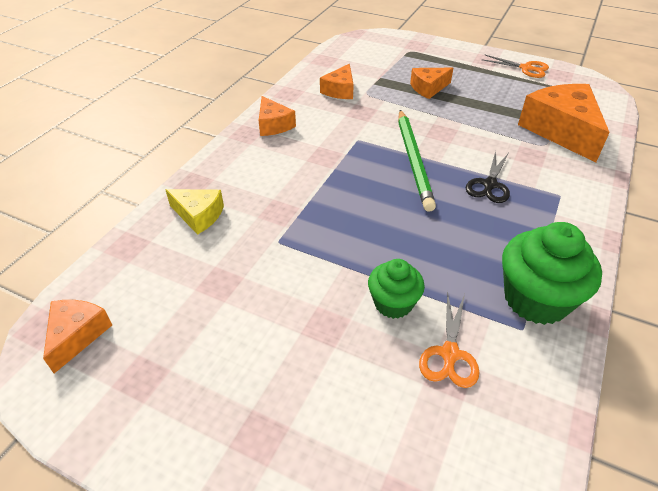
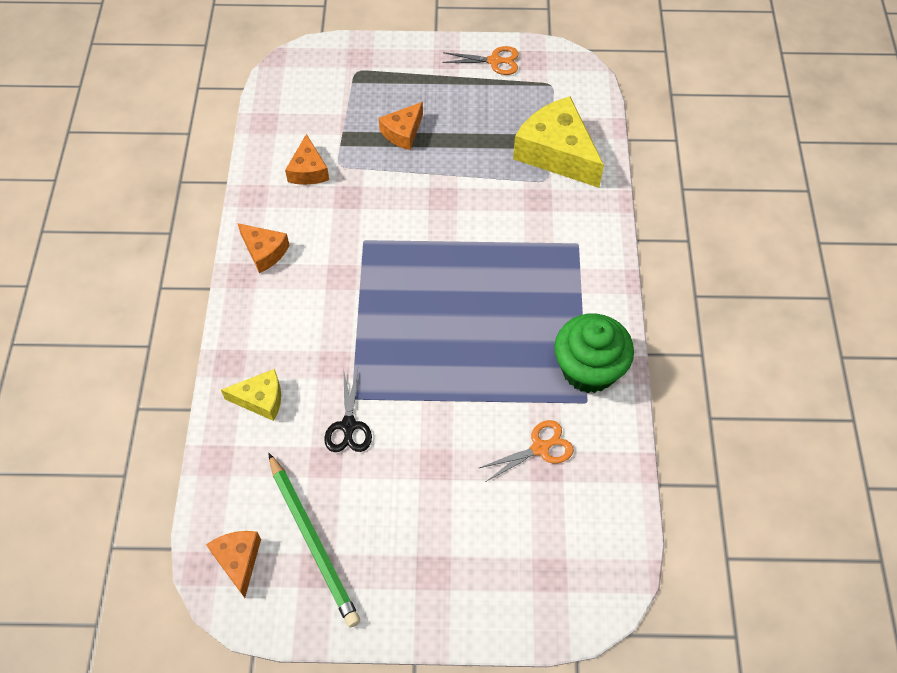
camera: 25 degrees left, 15 degrees up
(393, 303) = (480, 420): green cupcake -> none
(414, 160) = (431, 249): green pencil -> green pencil (313, 541)
(449, 354) = (540, 448): orange scissors -> orange scissors turned 105 degrees counterclockwise
(489, 185) = (512, 255): black scissors -> black scissors (348, 426)
(561, 131) = (557, 153): orange cheese -> yellow cheese

